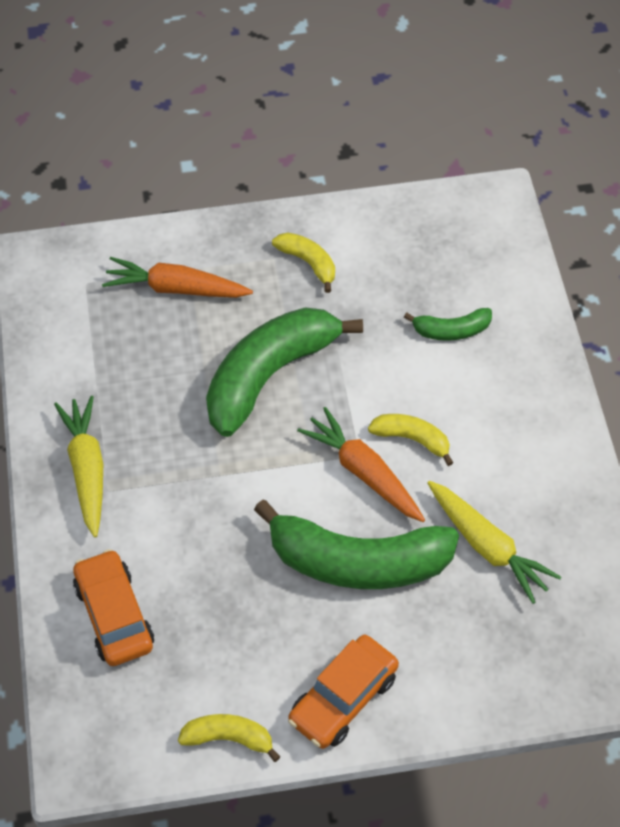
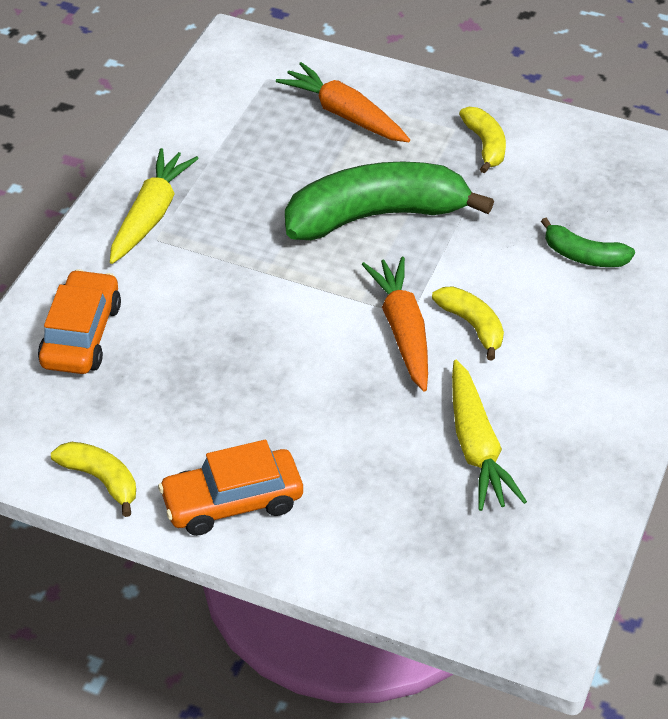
camera: 30 degrees right, 10 degrees down
(358, 562) = (338, 399): green banana -> none

